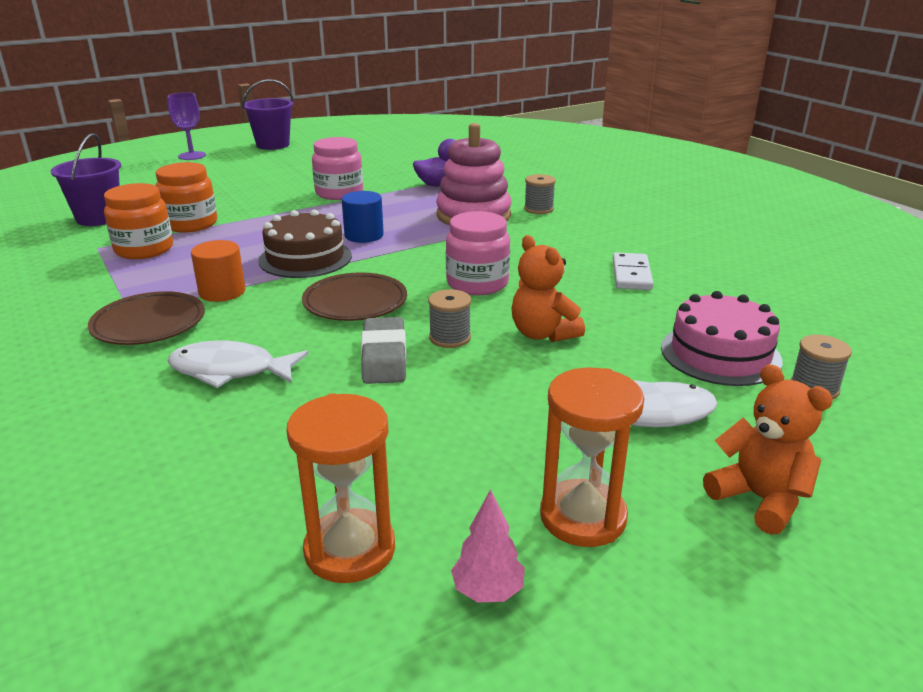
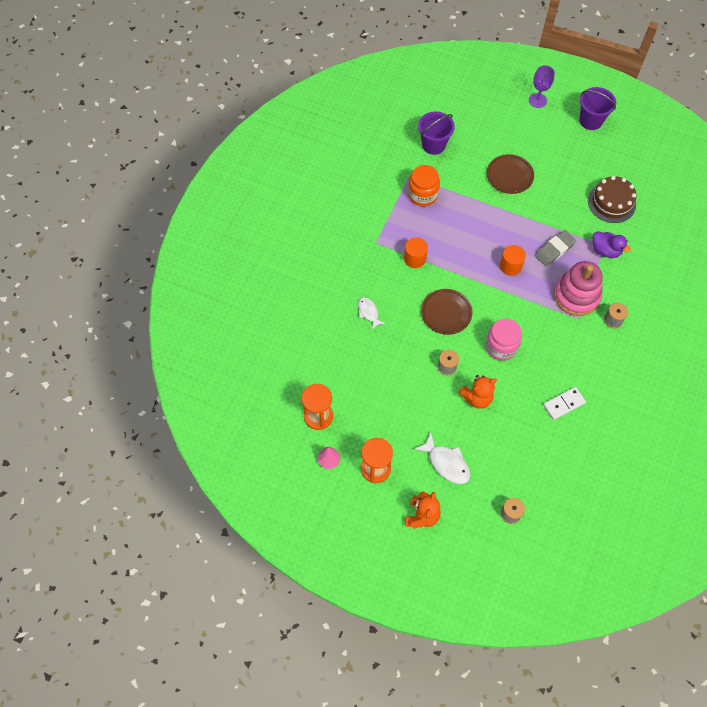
camera: 55 degrees right, 35 degrees up
(149, 324) = (373, 258): brown plate -> brown plate (509, 176)
(190, 224) = (460, 186): orange jar -> none
(230, 370) = (368, 312): white fish -> white fish, size x0.65
(305, 258) = (468, 262): brown cake -> brown cake (611, 202)
(339, 193) = (551, 214): pink jar -> none
(364, 235) = (510, 266): blue cylinder -> orange cylinder
(384, 357) = (416, 354): grey eraser -> grey eraser (554, 250)
(543, 334) = (477, 398): orange teddy bear -> orange teddy bear turned 135 degrees counterclockwise
(720, 354) = (512, 470): pink cake -> none

